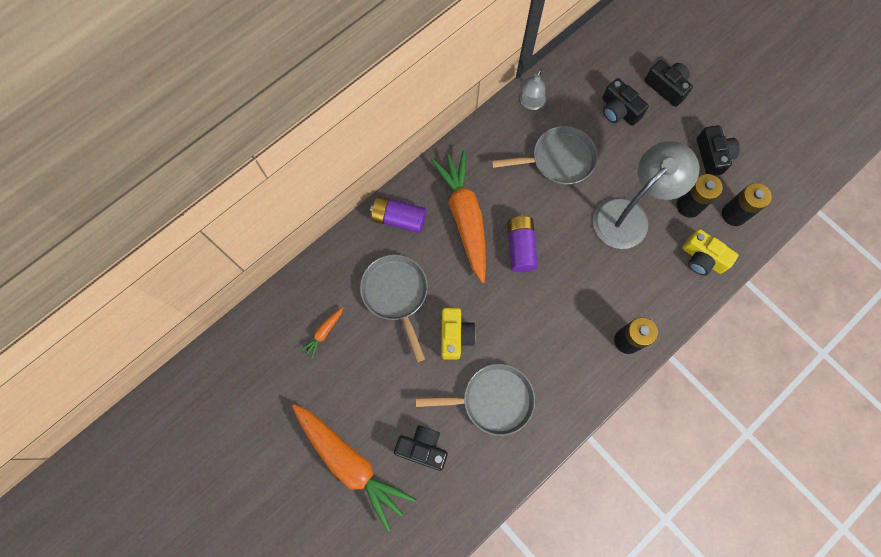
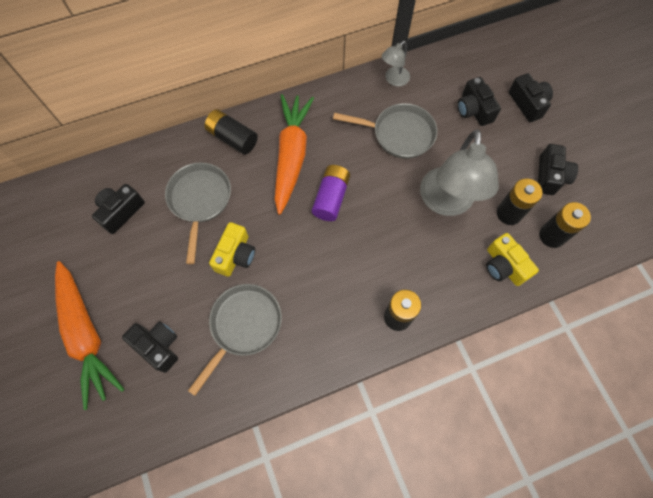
camera: 20 degrees right, 5 degrees down
(324, 332) = (121, 212): orange carrot -> black camera
(399, 219) = (232, 138): purple battery -> black battery
(492, 400) = (243, 326): grey pan -> grey pan turned 75 degrees counterclockwise
(628, 215) = (446, 203): grey lamp -> grey lamp turned 120 degrees clockwise

